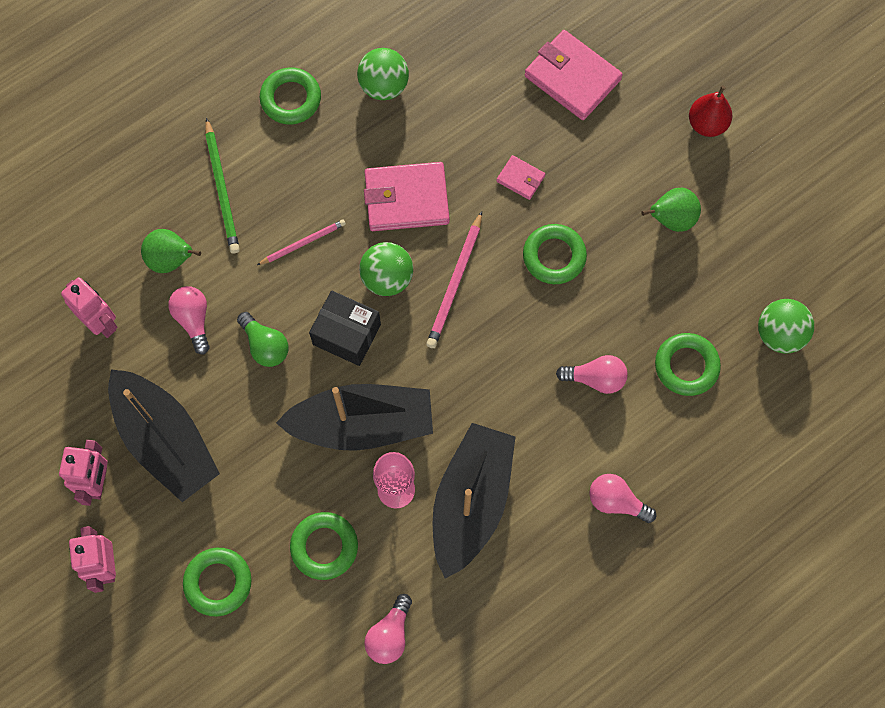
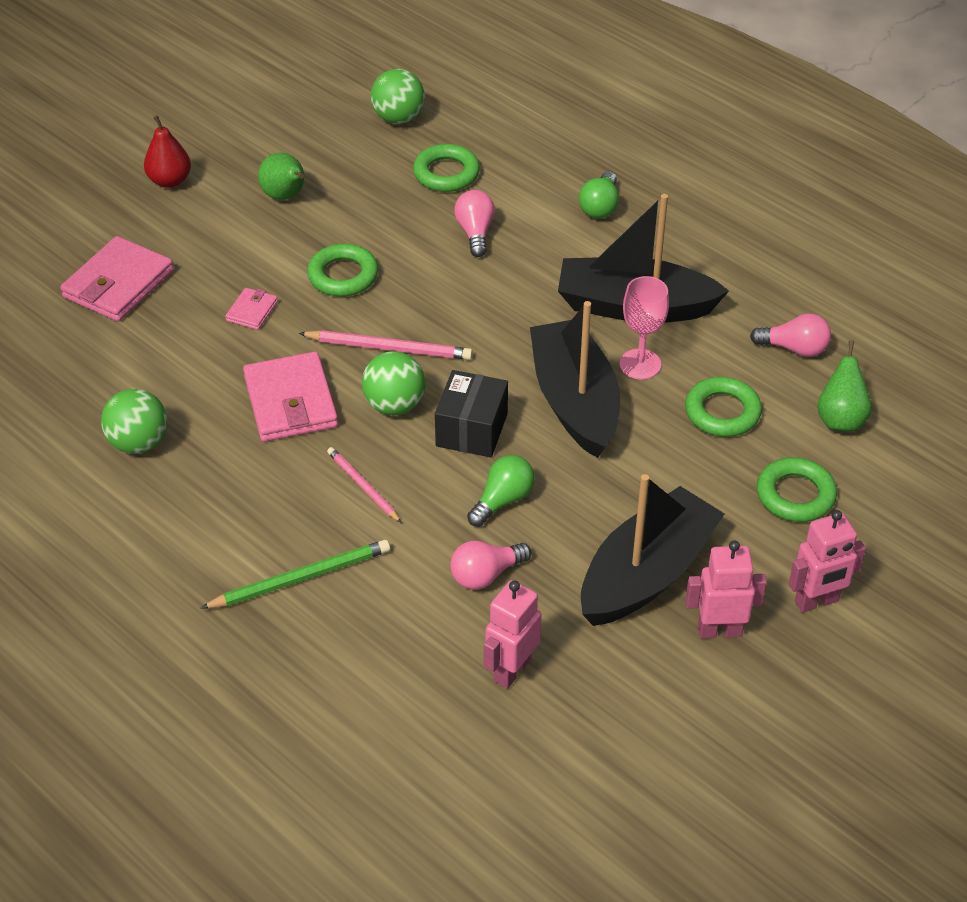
camera: 100 degrees left, 25 degrees down
(171, 260) = (409, 613): green pear -> green pear (840, 419)
(291, 99) = (163, 530): green ring -> none
(616, 501) = (600, 206): pink light bulb -> green light bulb

